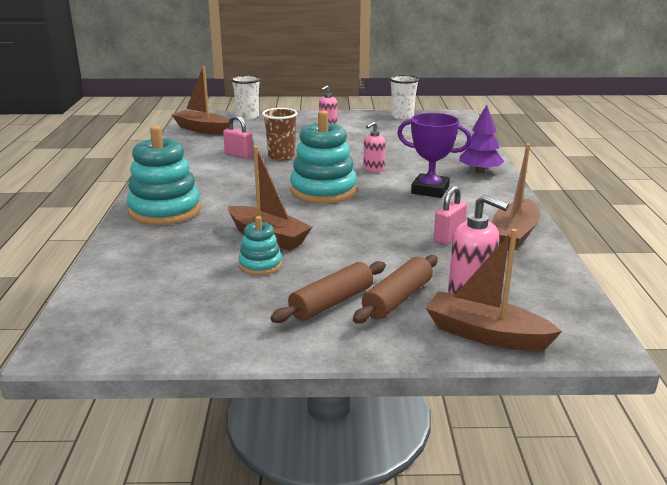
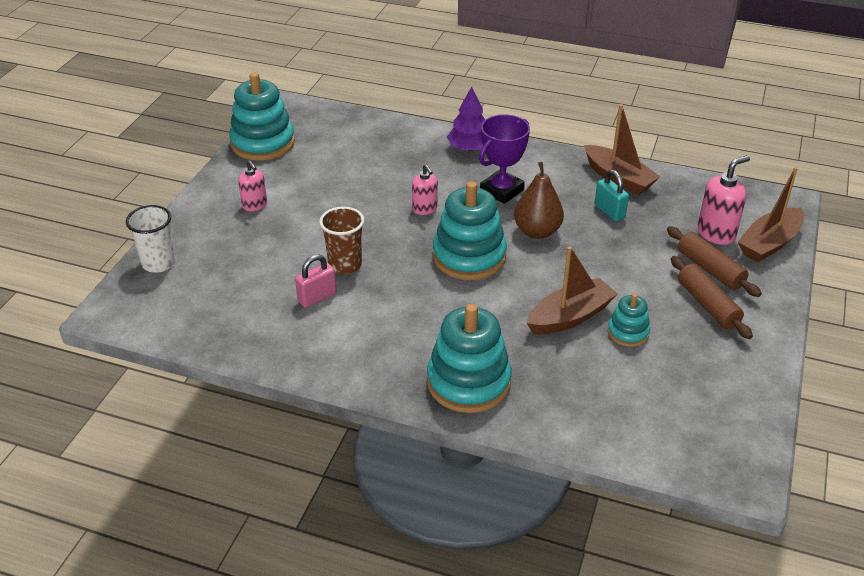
camera: 70 degrees left, 15 degrees up
(203, 129) = (185, 314): brown boat -> none
(383, 210) = (537, 231): none -> brown pear
(402, 117) = (263, 143): white cup -> turquoise stacking toy
(449, 237) = (609, 211): pink padlock -> turquoise padlock

